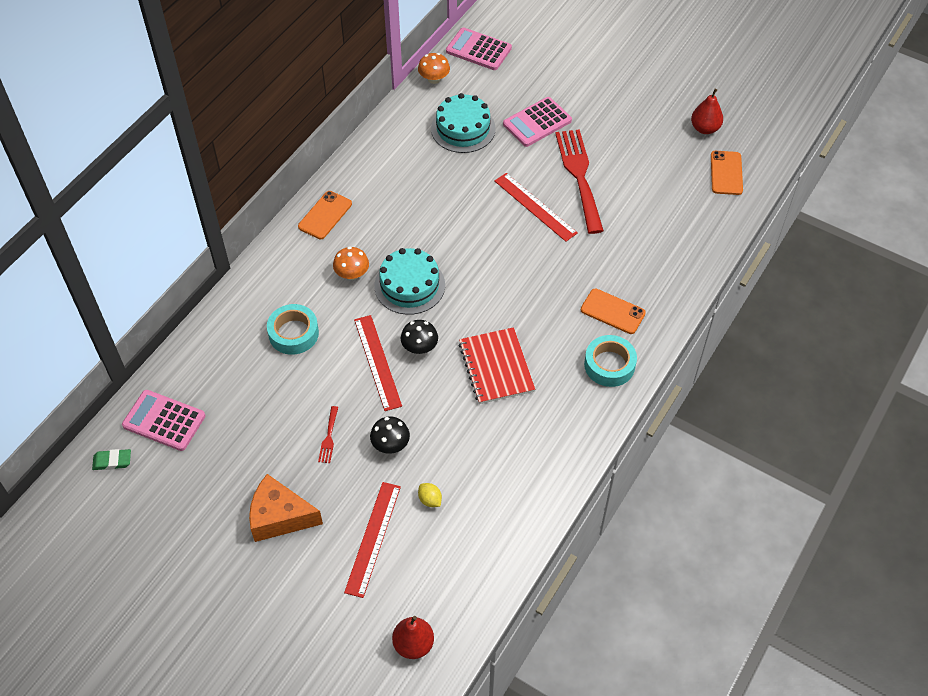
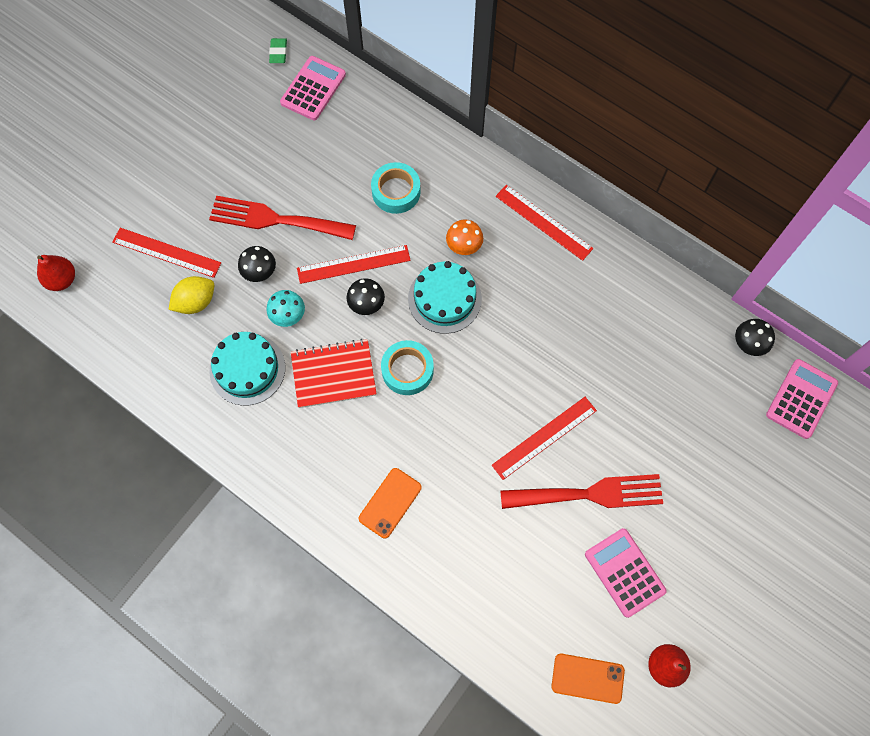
camera: 95 degrees right, 15 degrees up
(280, 517) = (202, 179): orange cheese -> none
(325, 215) = (543, 222): orange phone -> red ruler
(329, 437) = (275, 219): red fork -> red fork, size x2.46
(430, 500) = (196, 302): yellow lemon -> yellow lemon, size x1.74
(434, 79) = (749, 343): orange mushroom -> black mushroom
(437, 413) = (288, 315): none -> turquoise mushroom
(463, 128) = (667, 369): turquoise cake -> turquoise cake (247, 369)
(537, 122) = (676, 455): pink calculator -> pink calculator (624, 572)
(609, 365) = (321, 488): turquoise tape -> turquoise tape (407, 370)

